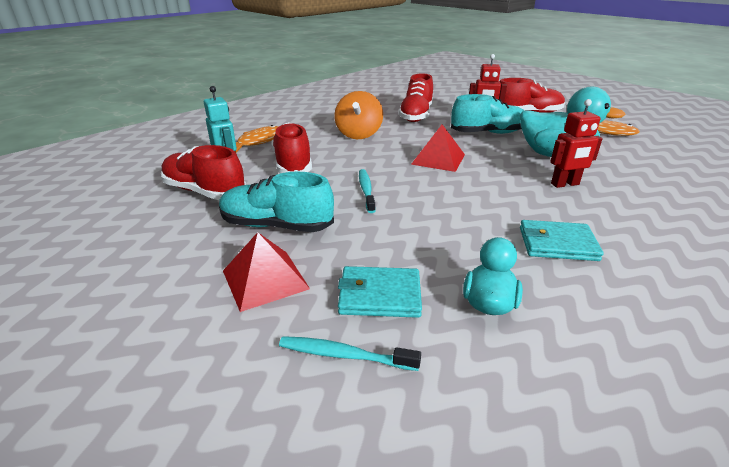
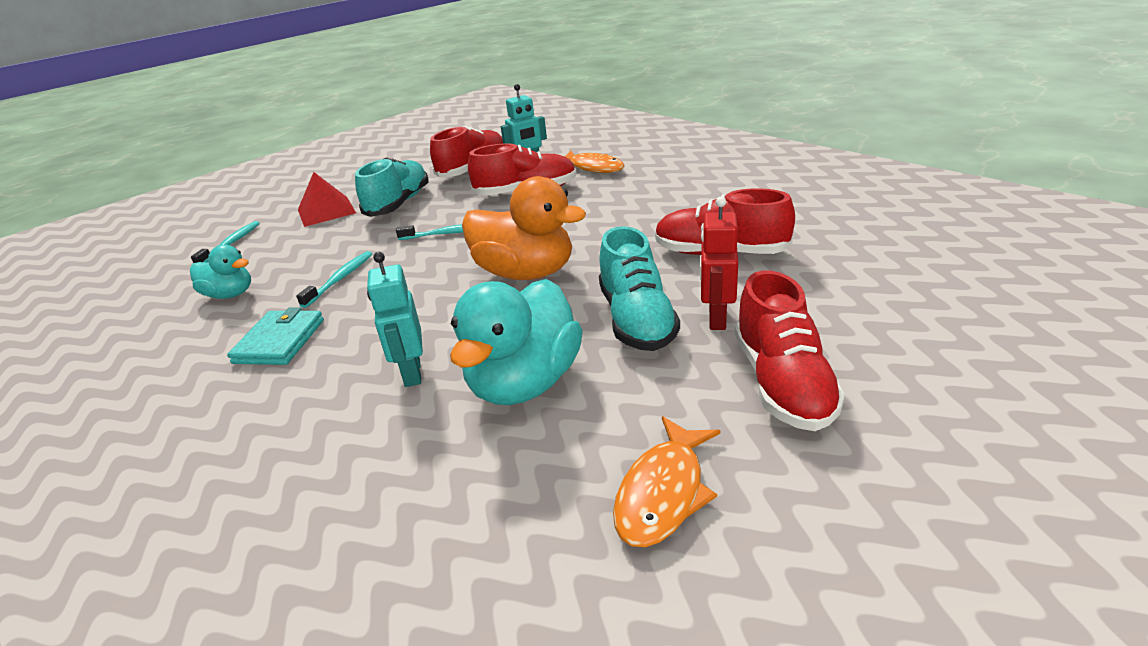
camera: 95 degrees right, 0 degrees up
(359, 134) = (621, 216): orange spinning top -> none
(379, 295) = (276, 251): turquoise wallet -> none
(438, 159) = (525, 273): red pyramid -> orange duck
(449, 233) = (340, 279): none -> turquoise toothbrush
(565, 184) = (412, 373): red robot -> turquoise robot

